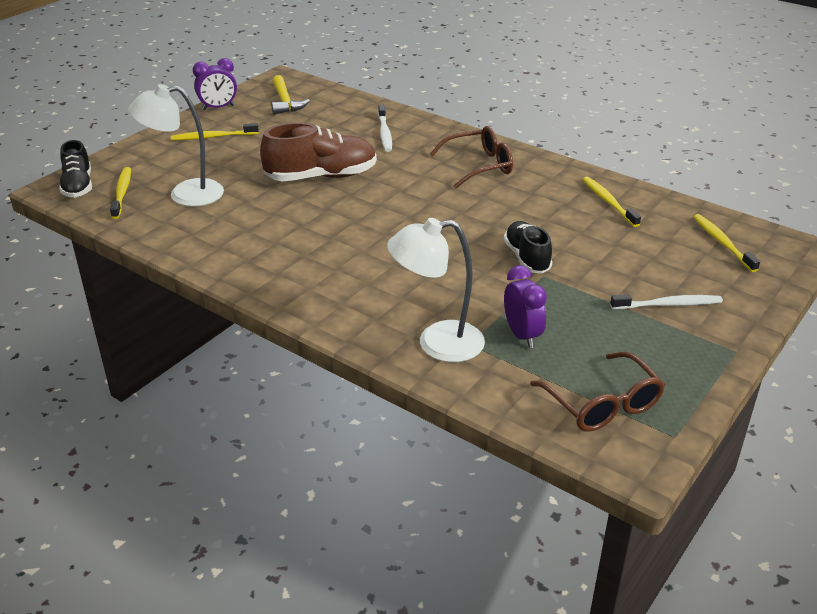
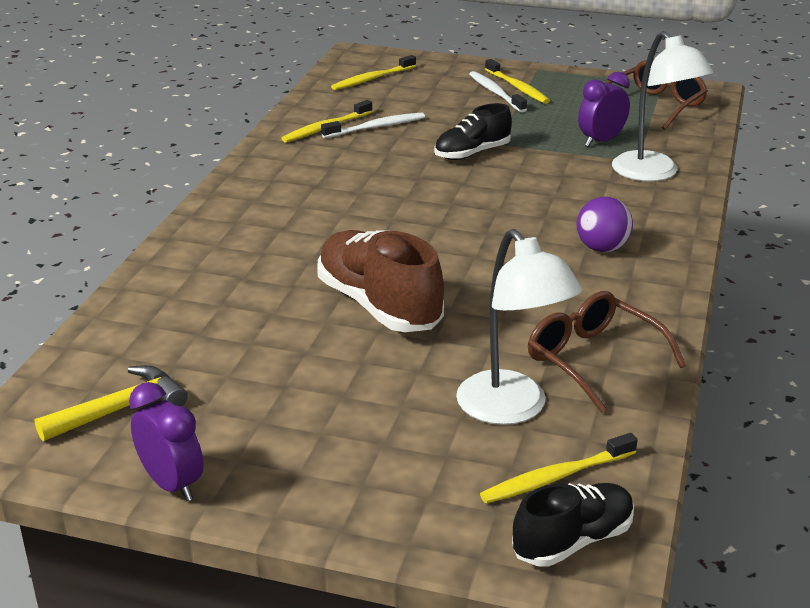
camera: 110 degrees left, 5 degrees down
(213, 137) = (301, 447): yellow toothbrush -> yellow toothbrush (517, 87)
(327, 274) = (602, 248): none -> purple ball
(384, 133) = (212, 285): white toothbrush -> white toothbrush (376, 127)
(479, 166) = (281, 204): brown glasses -> brown glasses (593, 360)

